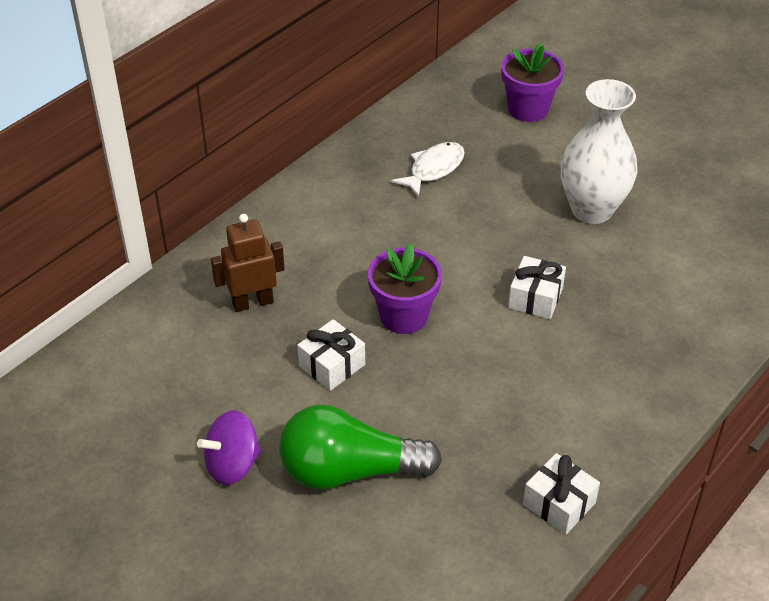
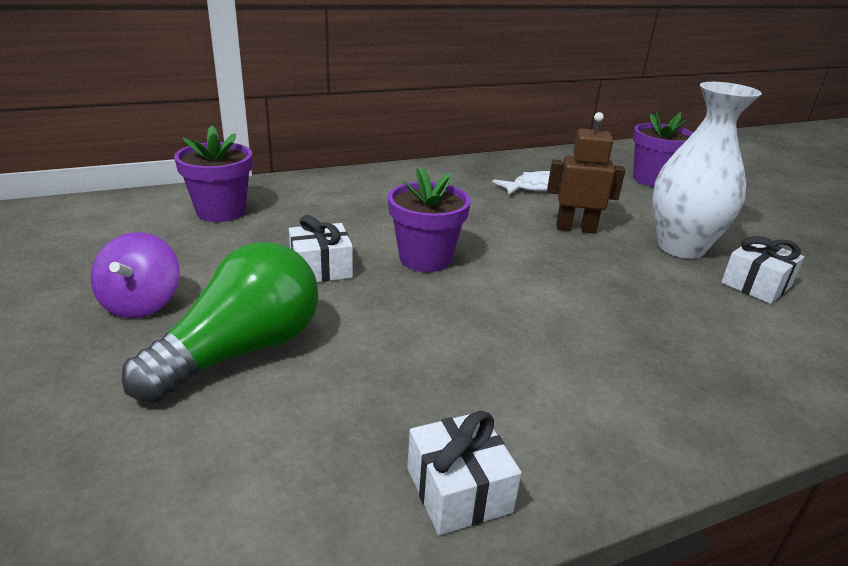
camera: 25 degrees right, 15 degrees down
(180, 334) = (221, 211): none -> purple flower pot
(232, 465) = (142, 303): purple spinning top -> purple spinning top turned 90 degrees counterclockwise
(252, 302) = (301, 212): brown robot -> brown robot (575, 228)
(349, 471) = (241, 351): green light bulb -> green light bulb turned 105 degrees clockwise
(535, 298) = (575, 287): white gift -> white gift (755, 285)

